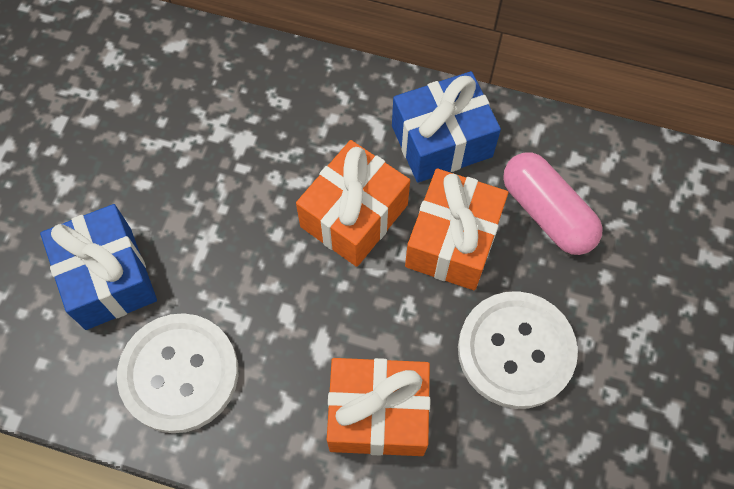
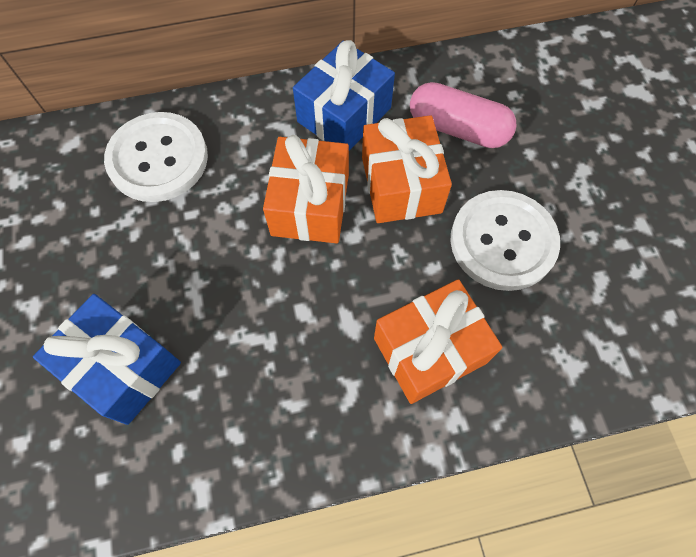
camera: 30 degrees left, 0 degrees up
(179, 373) = (239, 414): white button -> white button (158, 159)

